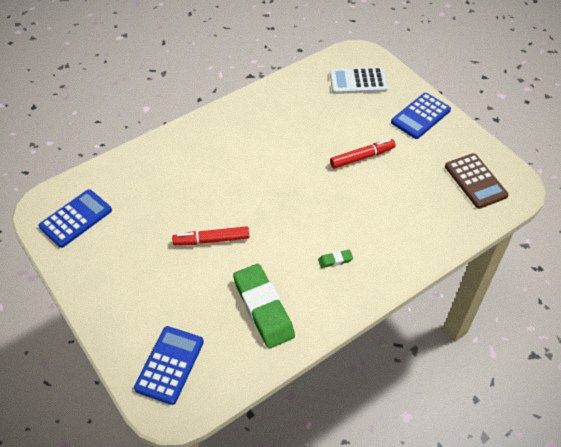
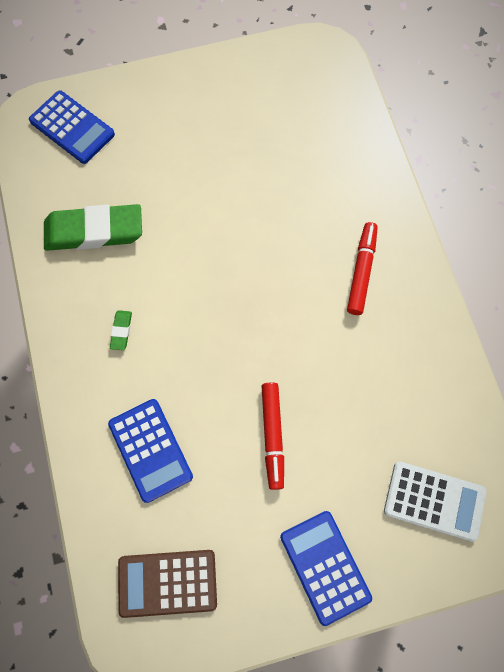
camera: 110 degrees right, 20 degrees up
(76, 218) = (296, 78): blue calculator -> blue calculator (150, 450)
(212, 240) = (208, 206): red marker -> red marker (361, 272)
(358, 81) = (434, 500): white calculator -> white calculator turned 90 degrees clockwise

